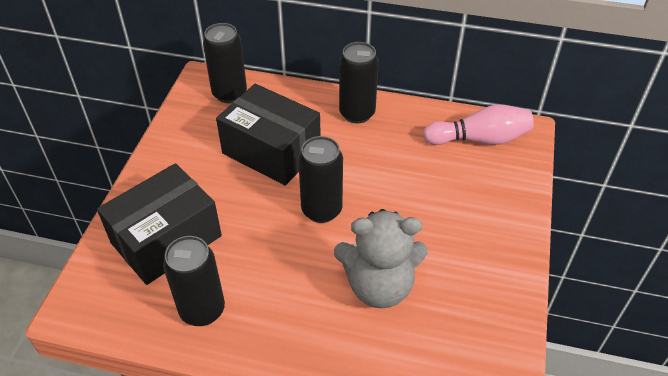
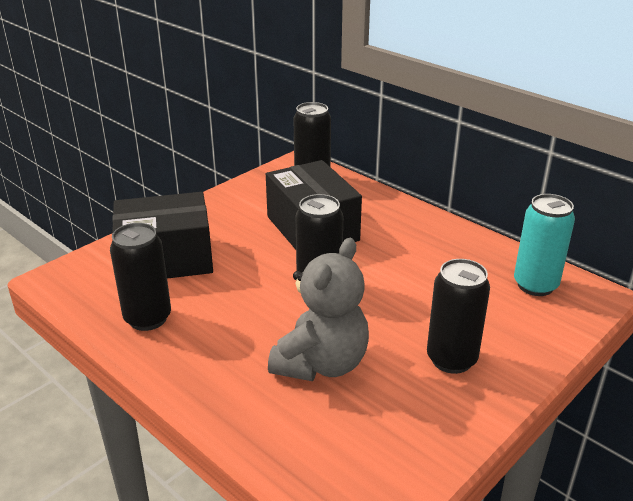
camera: 30 degrees right, 15 degrees down
(357, 113) = (419, 226): black can -> black can (451, 359)
(379, 286) = (321, 364): grey teddy bear -> grey teddy bear turned 90 degrees counterclockwise
(479, 139) = (535, 285): pink bowling pin -> turquoise can

